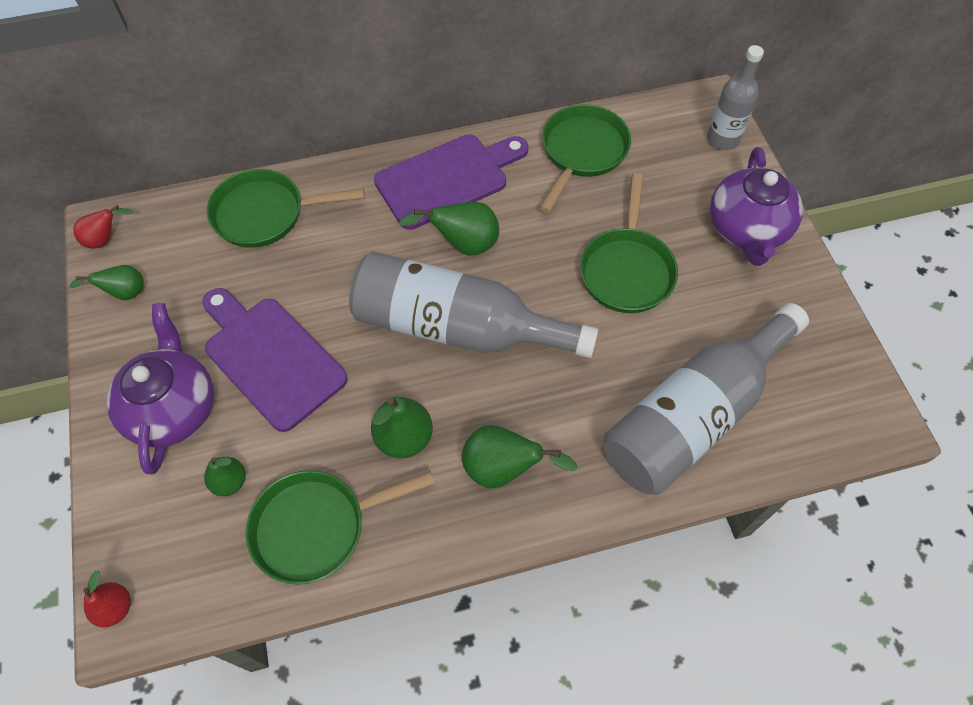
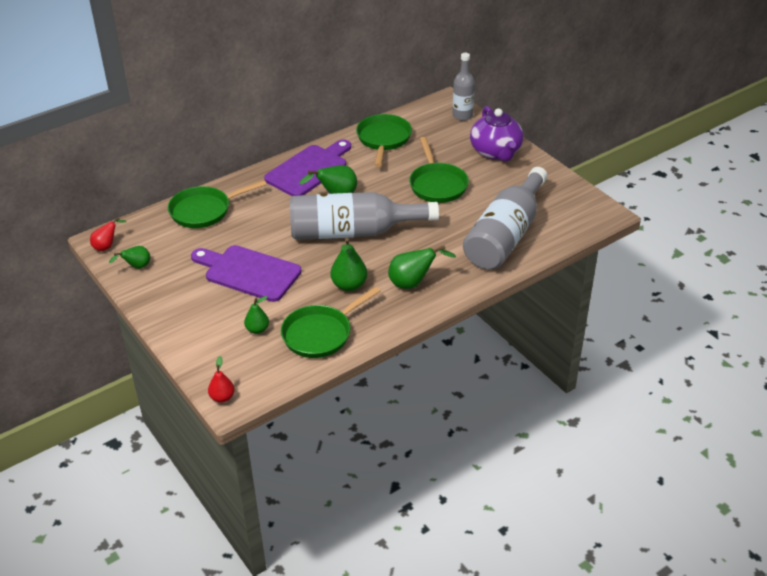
camera: 20 degrees left, 20 degrees down
(173, 408) = (202, 308): purple teapot -> none

